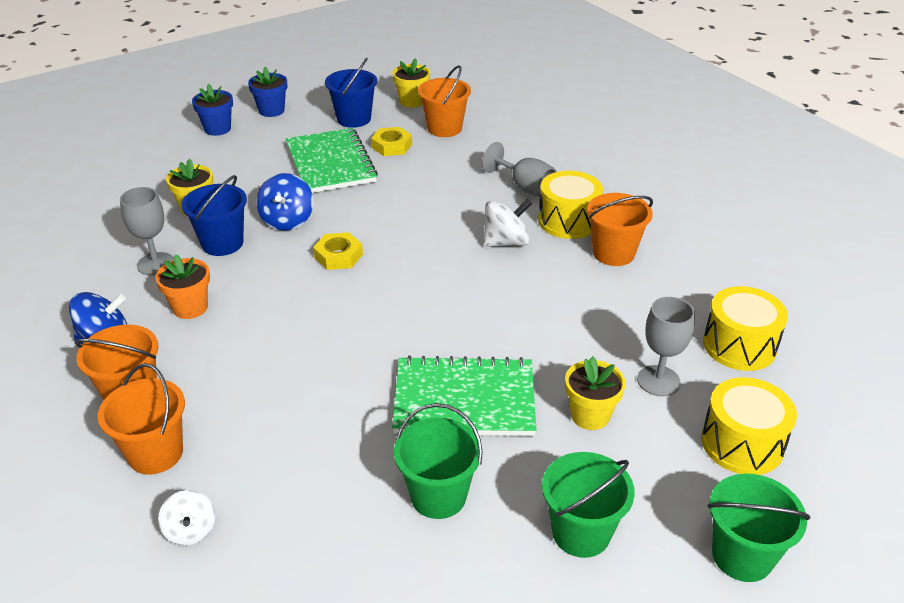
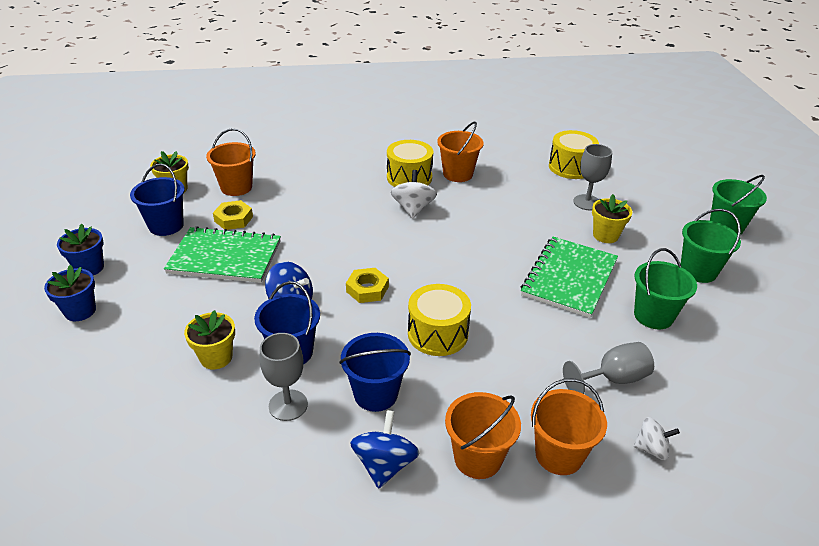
camera: 65 degrees left, 0 degrees up
(190, 308) = (376, 394): orange flower pot -> blue bucket
(525, 187) = (354, 180): grey goblet -> grey goblet (613, 379)
(742, 443) = (648, 196): yellow drum -> yellow drum (437, 334)

